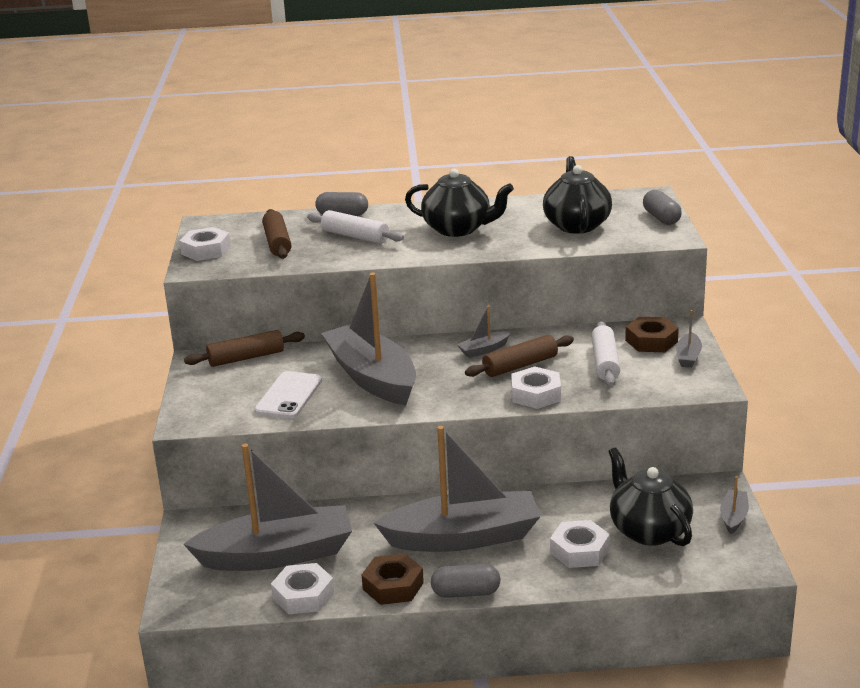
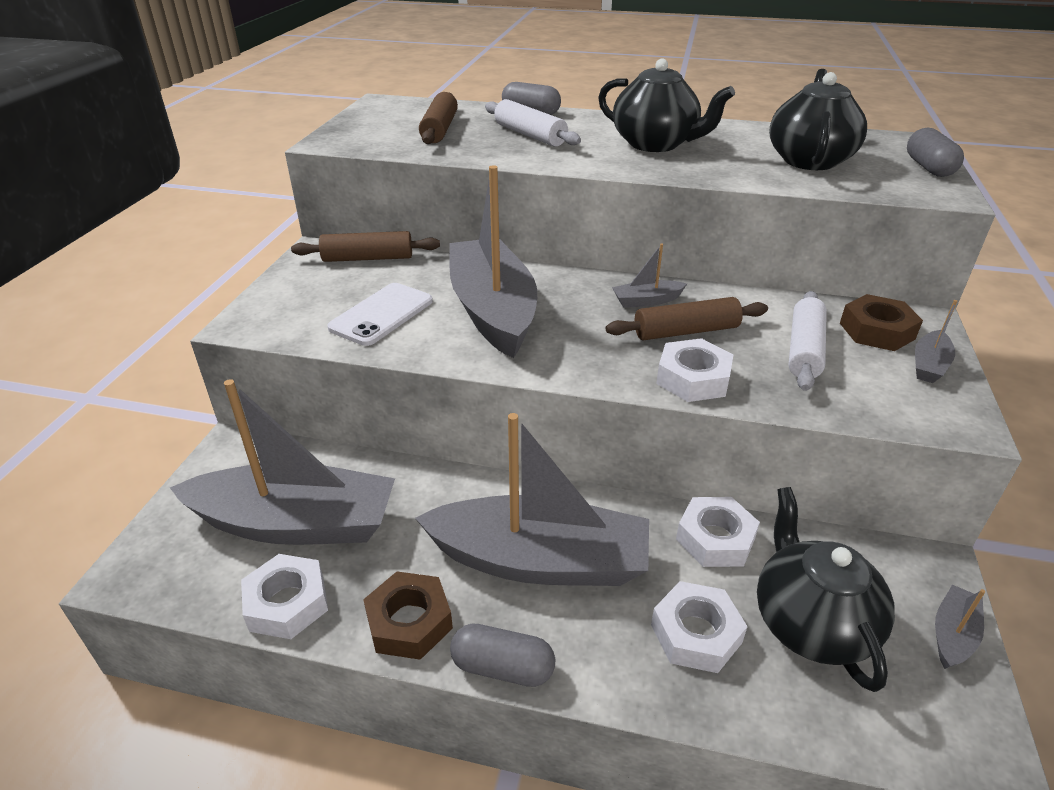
camera: 15 degrees right, 10 degrees up
(206, 250) = (358, 126): white nut -> white nut (715, 539)

